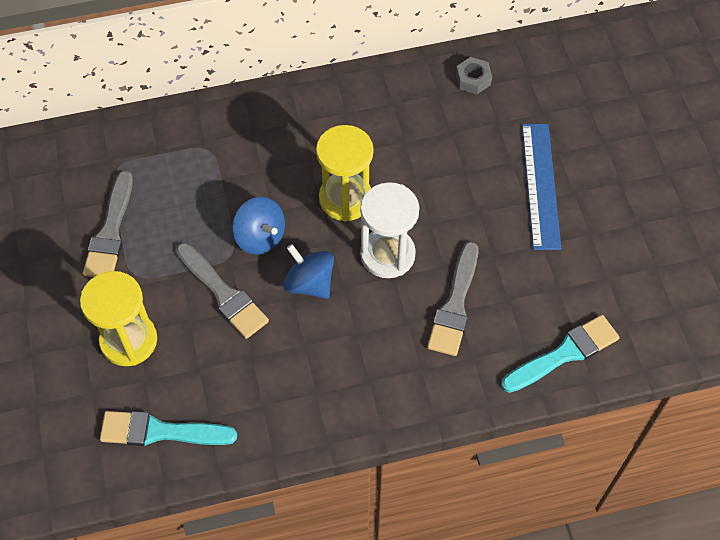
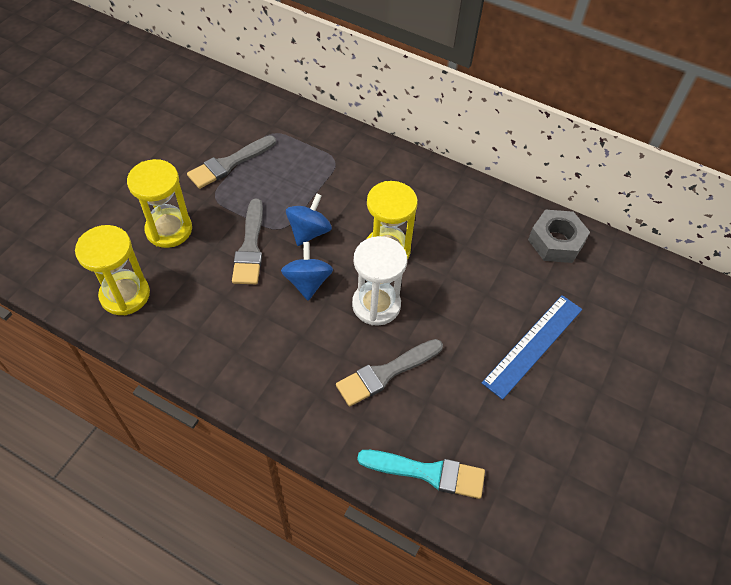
camera: 40 degrees right, 5 degrees down
(160, 431) = (125, 295): turquoise brush -> yellow hourglass
(260, 237) = (309, 232): blue spinning top -> blue spinning top turned 150 degrees counterclockwise
(473, 79) = (556, 242): grey nut -> grey nut, size x1.68

